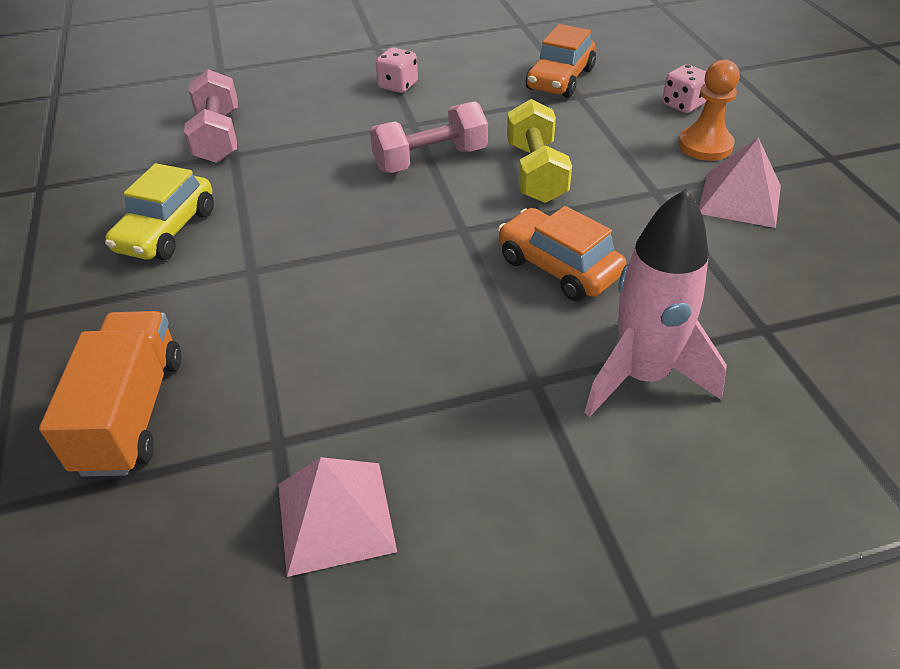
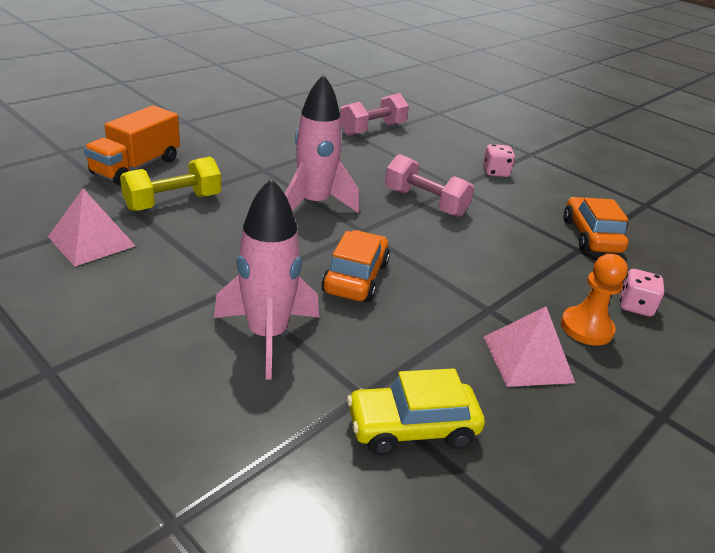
camera: 55 degrees right, 10 degrees down
(131, 413) = (136, 167): orange truck -> orange truck turned 150 degrees clockwise
(166, 231) = (276, 138): yellow car -> yellow car (412, 428)
(376, 250) = (314, 204): none -> pink rocket
(536, 173) = (455, 248): yellow dumbbell -> yellow dumbbell (173, 202)
(560, 79) = (591, 236): orange car -> orange car turned 90 degrees clockwise

